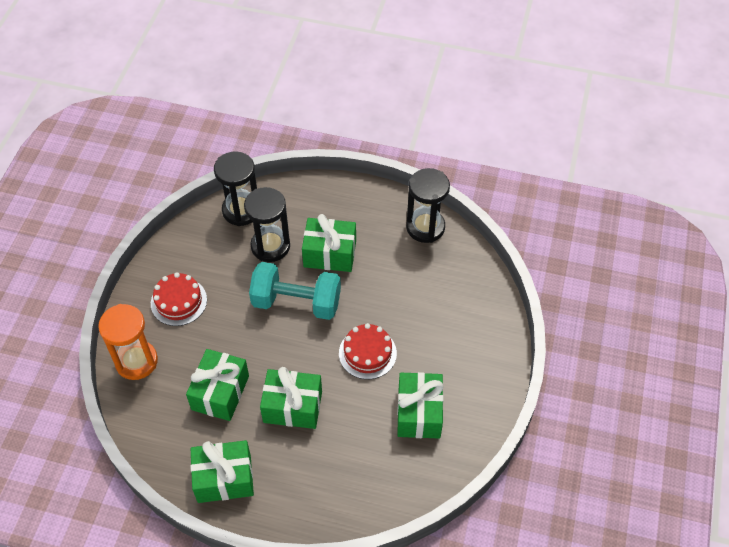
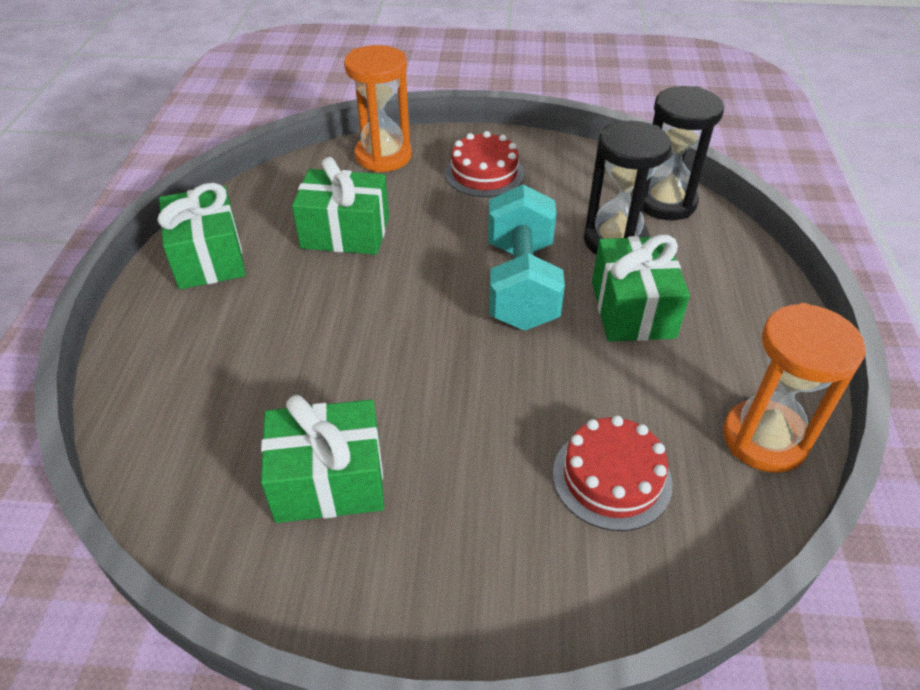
camera: 80 degrees right, 10 degrees down
(292, 407) = (329, 308): green gift -> none
(367, 353) = (445, 386): red cake -> red cake (611, 478)
(425, 227) = (764, 439): black hourglass -> orange hourglass

